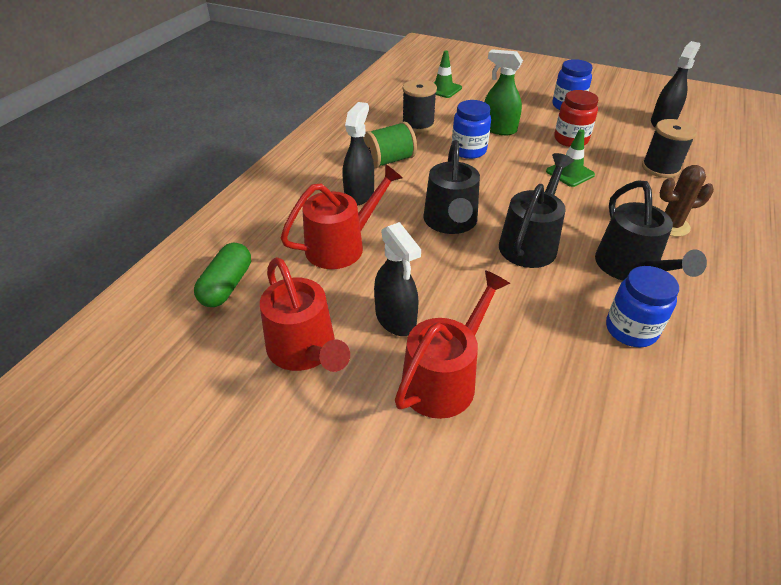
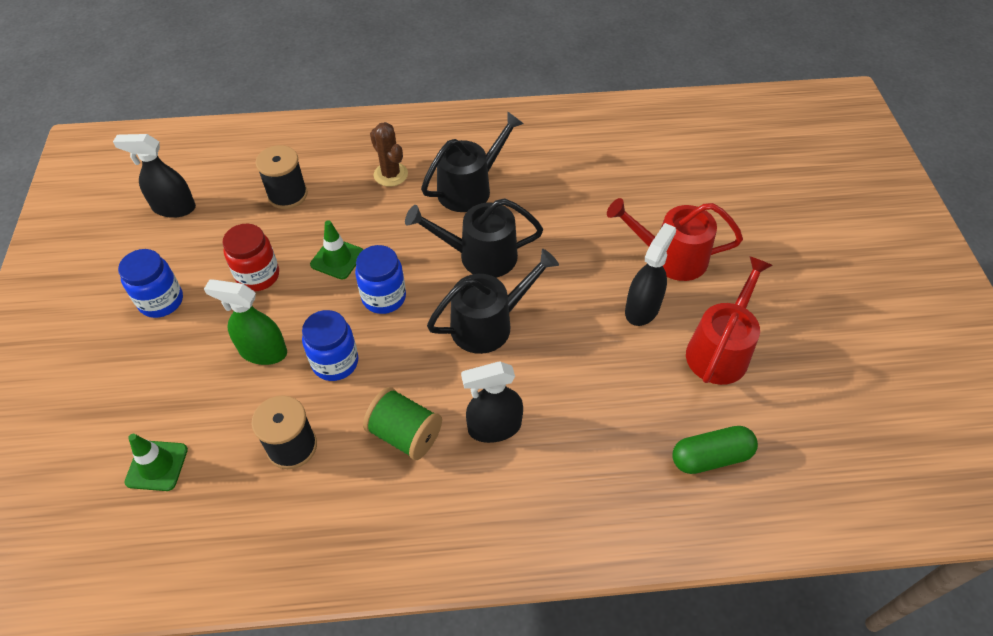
camera: 120 degrees left, 10 degrees up
(341, 246) = (588, 395): red watering can -> none
(498, 129) = (263, 351): green spray bottle -> green spray bottle turned 105 degrees clockwise
(631, 330) = (543, 176): blue jar -> blue jar (384, 297)

